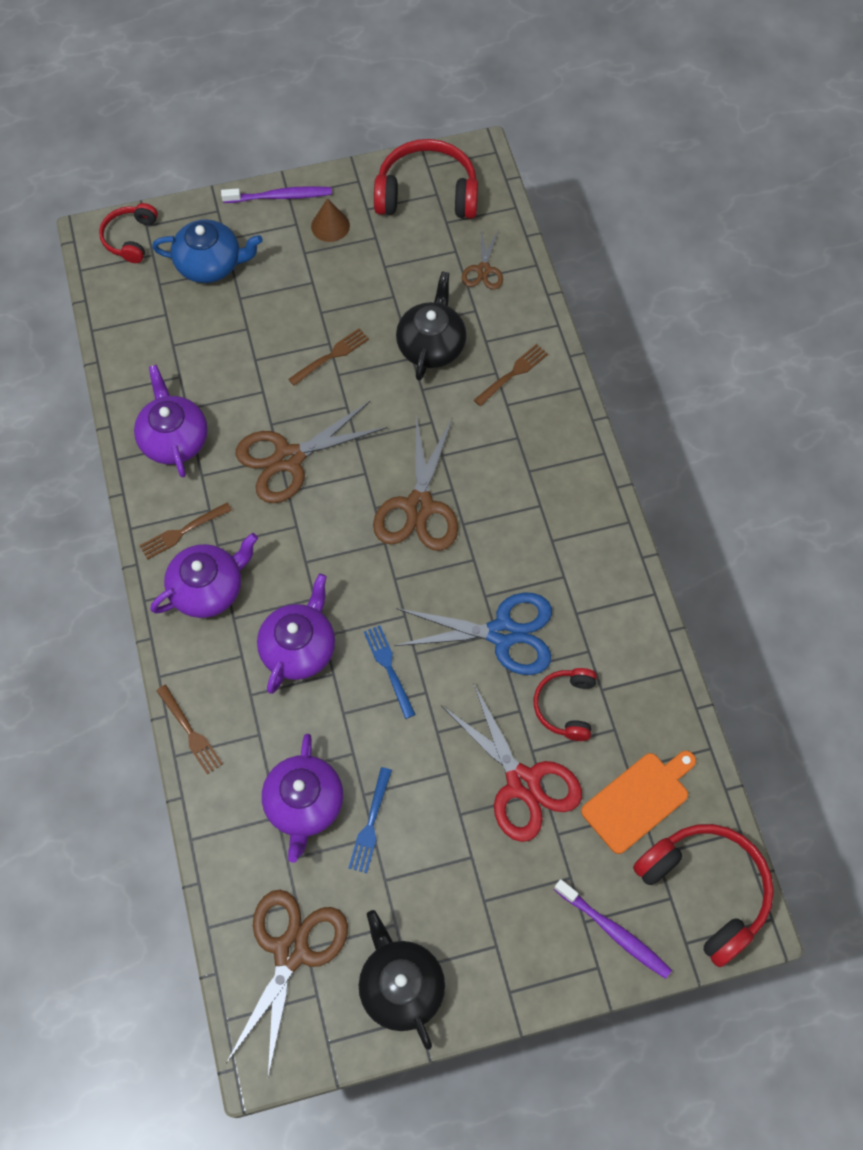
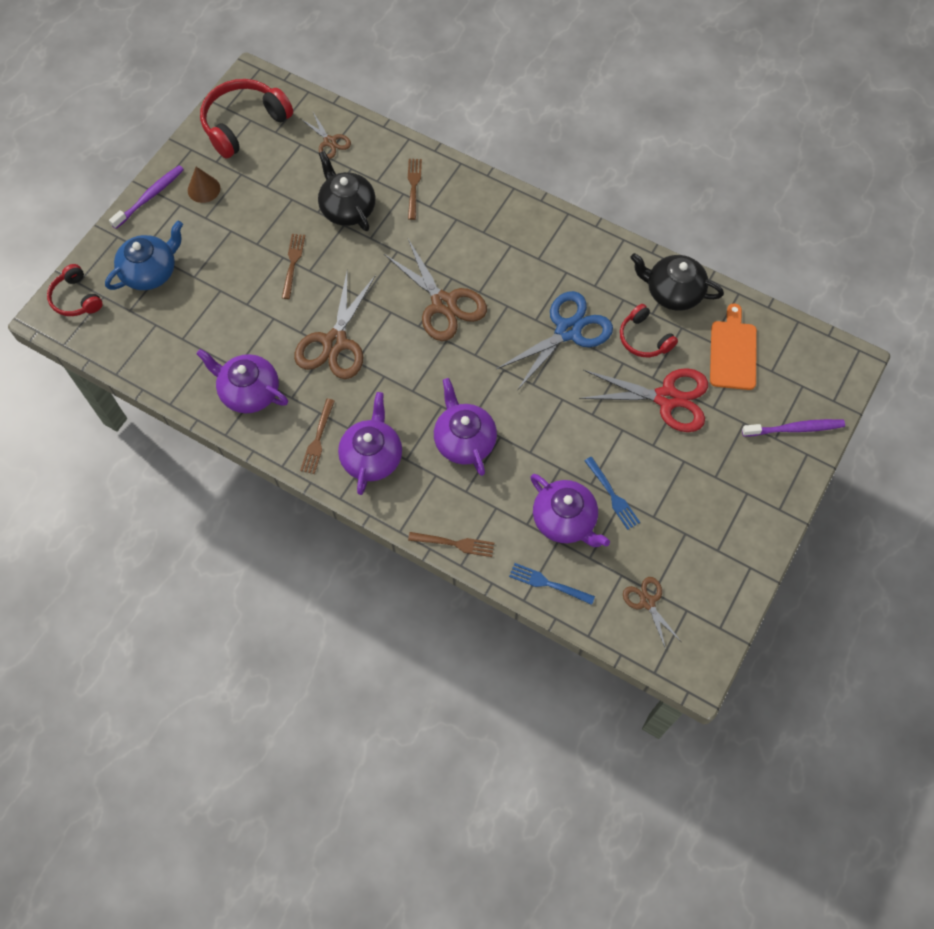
camera: 45 degrees left, 0 degrees up
(291, 951) = (647, 602): brown scissors -> brown scissors, size x0.53
(389, 668) = (527, 405): blue fork -> blue fork (548, 583)
(401, 986) = (723, 561): black teapot -> black teapot (673, 292)
(705, 890) = (814, 366): red headphones -> none

